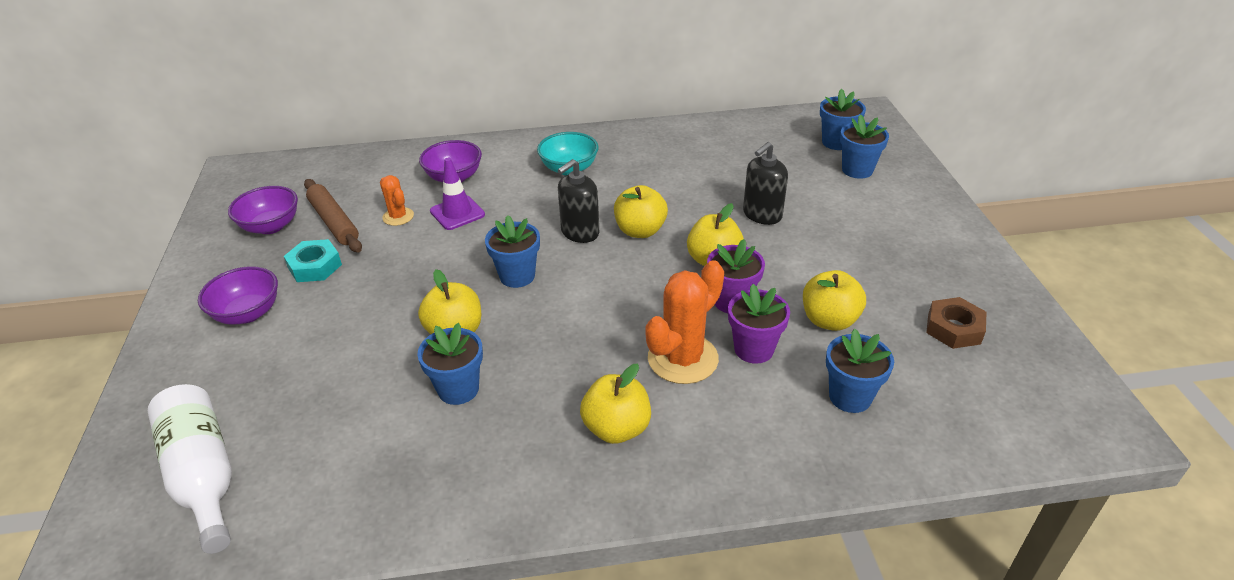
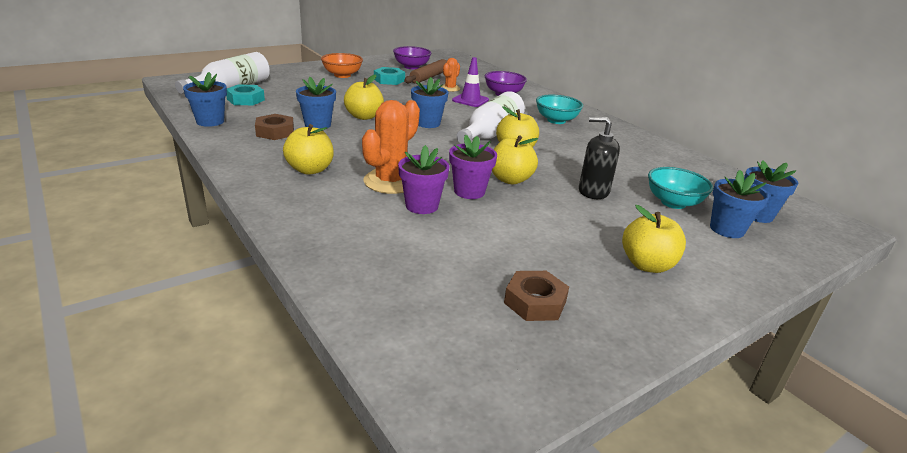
camera: 60 degrees right, 10 degrees down
(247, 313) = (342, 75): purple bowl -> orange bowl
(283, 461) = (246, 100): none -> turquoise nut
(460, 444) = (275, 132): none -> brown nut
(580, 232) = (491, 133): black soap dispenser -> white bottle
(683, 359) = (391, 181): orange cactus -> orange cactus turned 75 degrees counterclockwise
(801, 176) = (673, 203): none -> turquoise bowl
(829, 320) = (485, 234): yellow apple -> yellow apple (647, 265)
(850, 397) = (396, 252): blue flower pot -> blue flower pot (210, 121)

